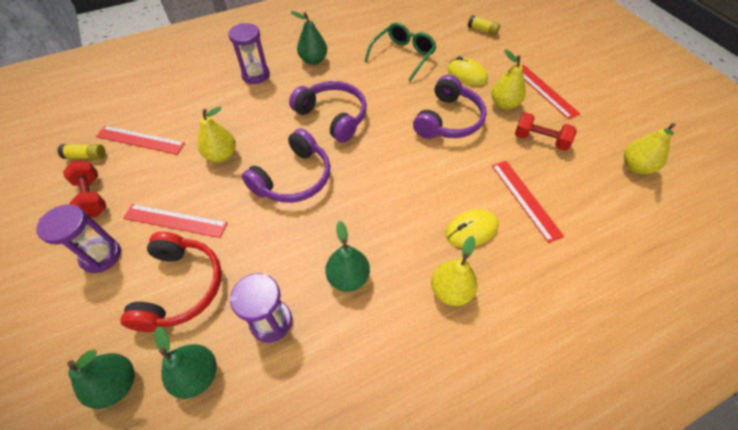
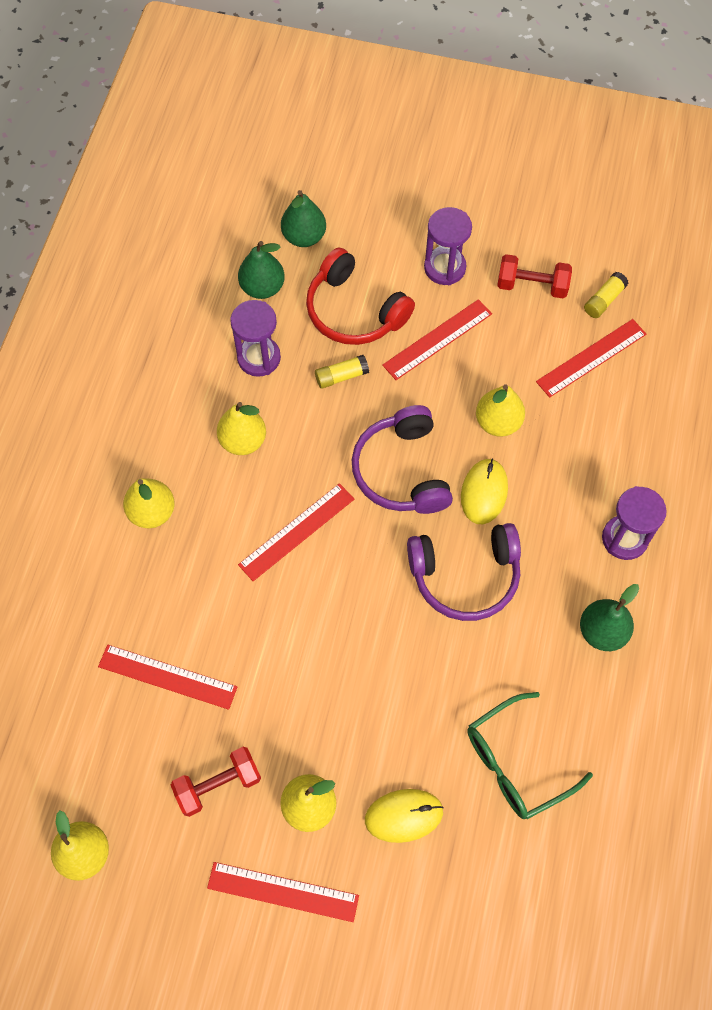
camera: 130 degrees right, 10 degrees up
(348, 277) = (243, 440): green pear -> yellow pear
(381, 201) = (296, 531): none -> red ruler
(403, 56) = (516, 763): green glasses -> green glasses turned 75 degrees clockwise
(448, 120) = (343, 706): purple headphones -> none
(471, 230) = (187, 587): yellow mouse -> yellow mouse (484, 492)
(482, 30) = (481, 949): yellow glue stick -> yellow glue stick (341, 376)

